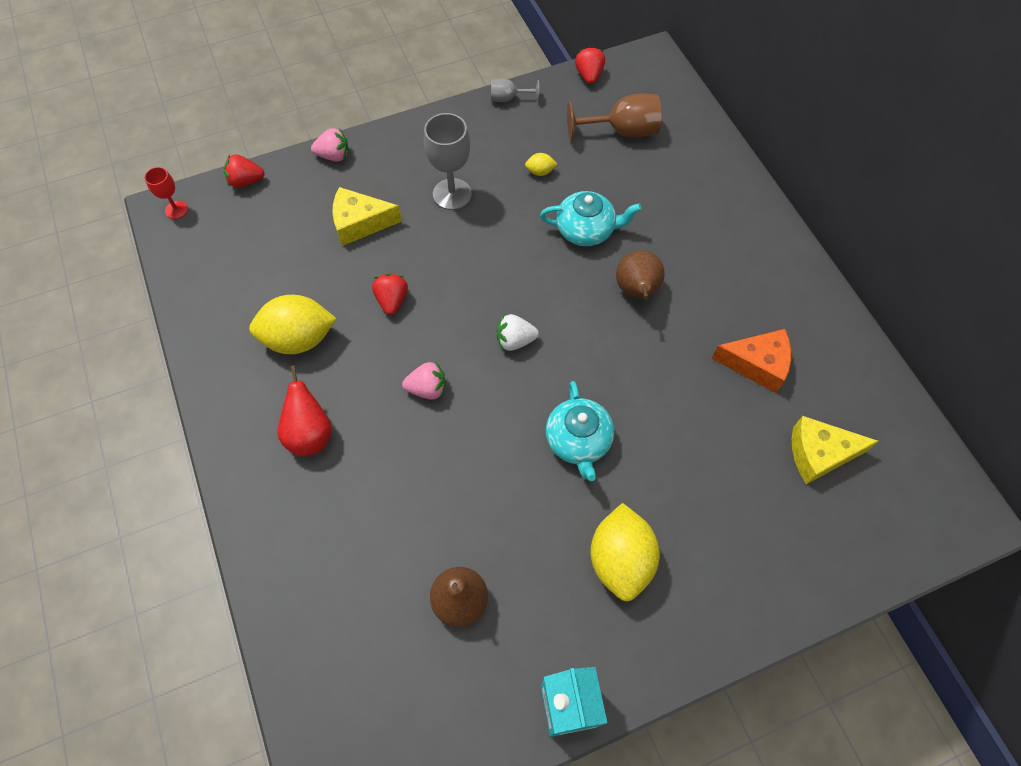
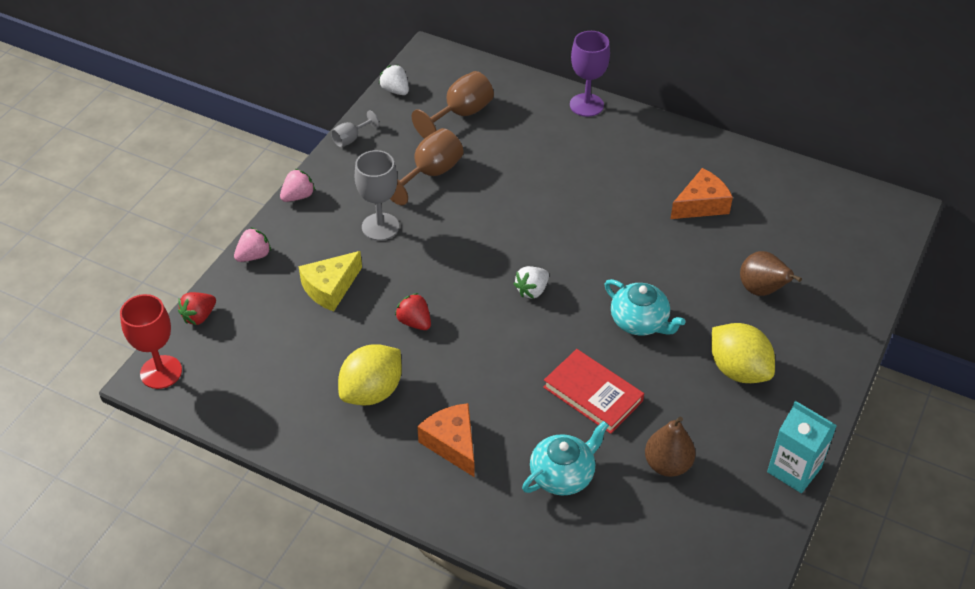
camera: 40 degrees left, 15 degrees down
(176, 210) = (161, 372): red goblet -> red goblet, size x1.79
(310, 434) = (452, 444): red pear -> orange cheese
(427, 389) = (504, 359): pink strawberry -> pink strawberry (298, 196)
(466, 479) = (593, 394): none -> red book
(540, 172) = (430, 174): yellow lemon -> brown goblet
(586, 230) = (505, 192): turquoise teapot -> turquoise teapot (563, 475)
(589, 75) = (395, 90): red strawberry -> white strawberry
(636, 291) = (580, 209): brown pear -> brown pear (761, 290)
(746, 191) = (586, 105): none -> purple goblet
(819, 454) = (788, 231): yellow cheese -> none

